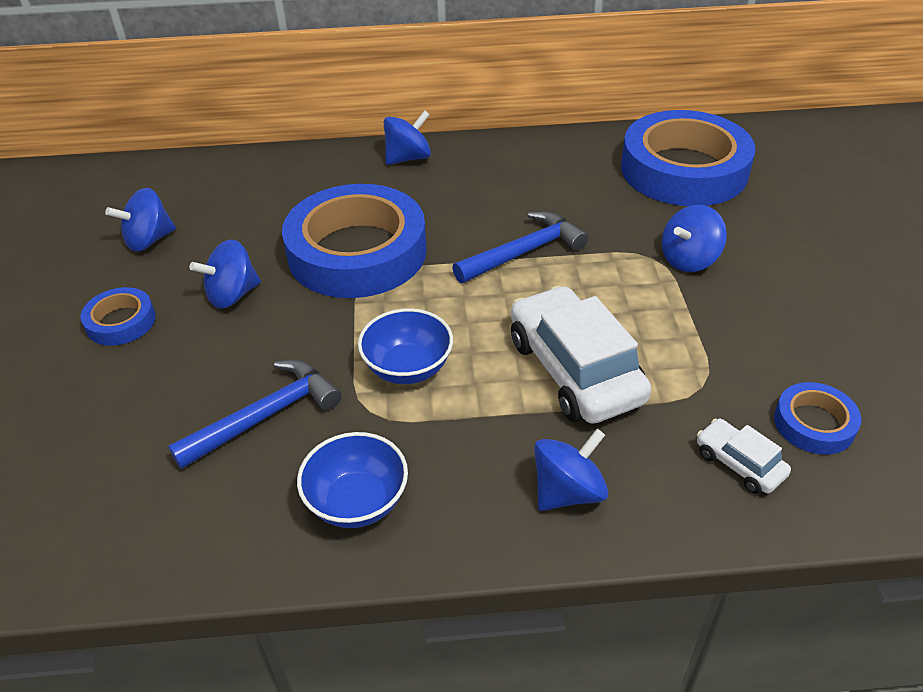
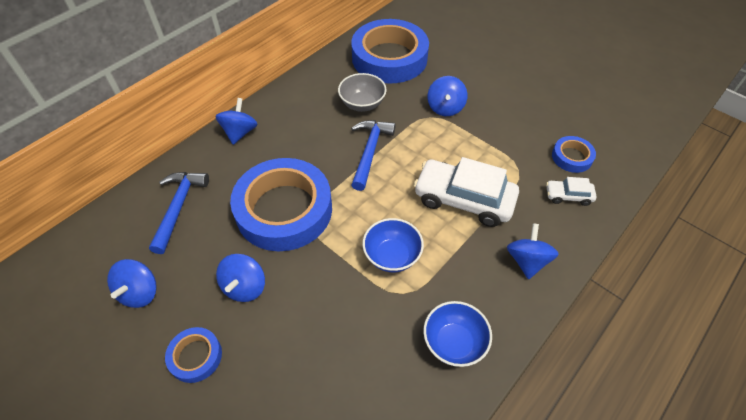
camera: 45 degrees left, 10 degrees up
(266, 416) = (356, 339): blue hammer -> blue hammer (179, 207)
(581, 200) = (362, 104): none -> grey bowl

